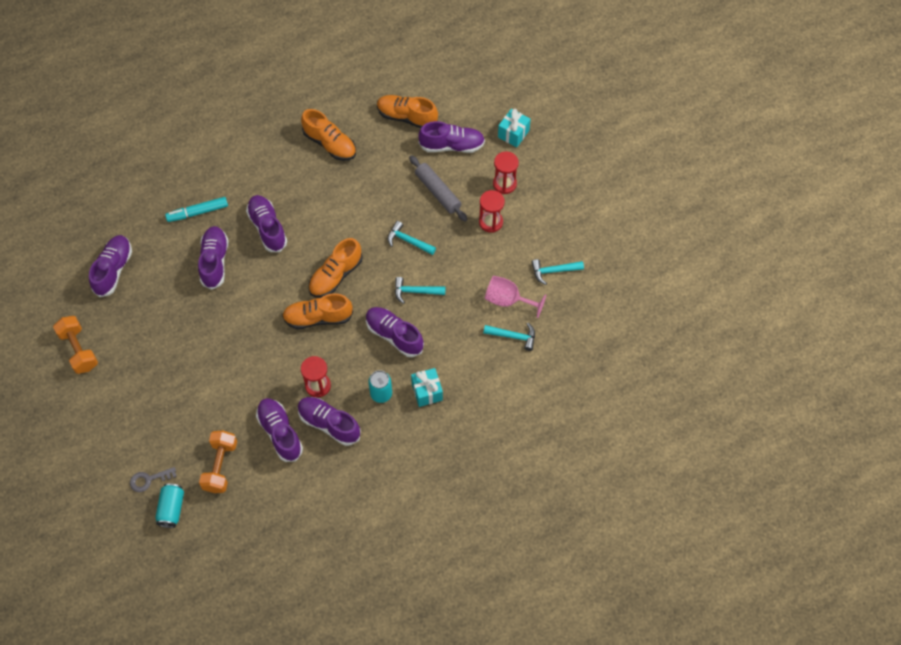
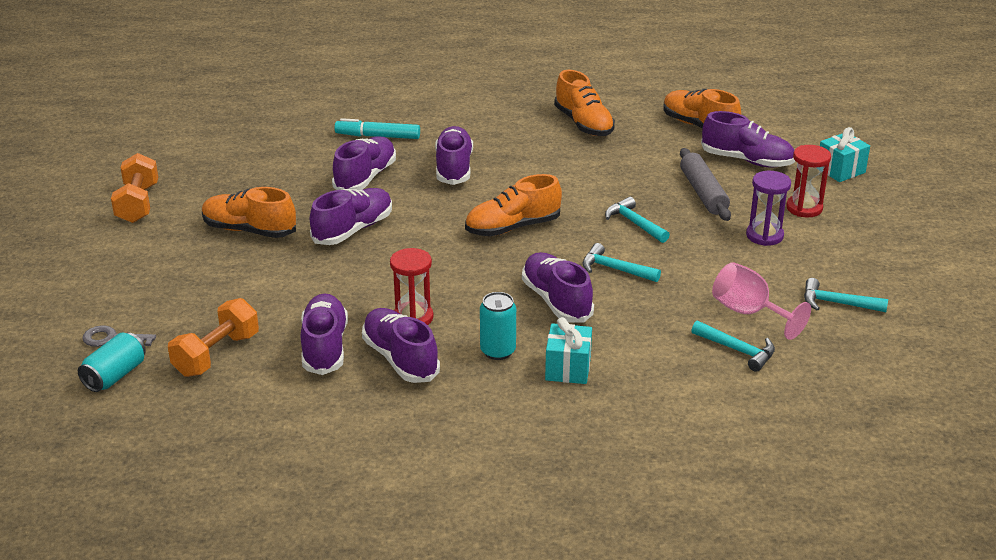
camera: 25 degrees right, 30 degrees down
(113, 270) = (239, 154): purple shoe -> purple shoe (353, 230)
(318, 318) = (461, 257): orange shoe -> orange shoe (249, 230)
(490, 222) = (764, 236): red hourglass -> purple hourglass

